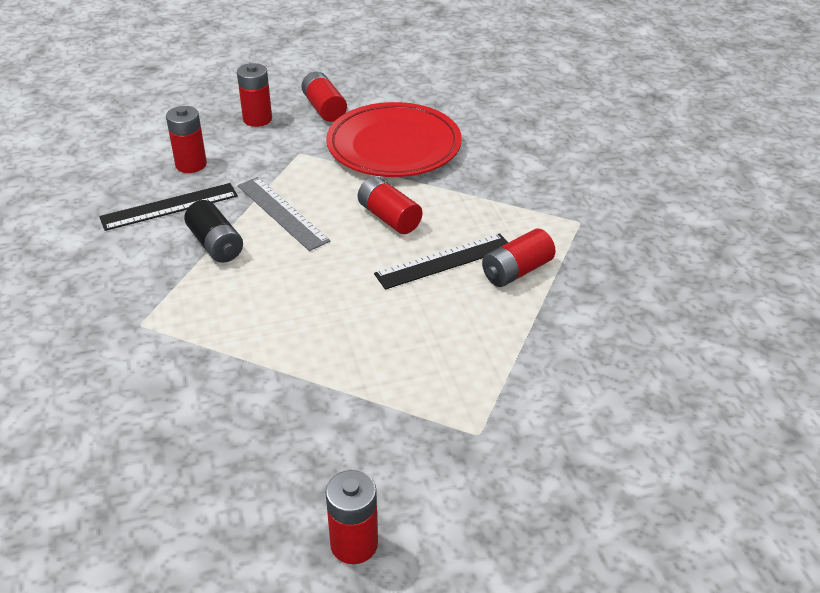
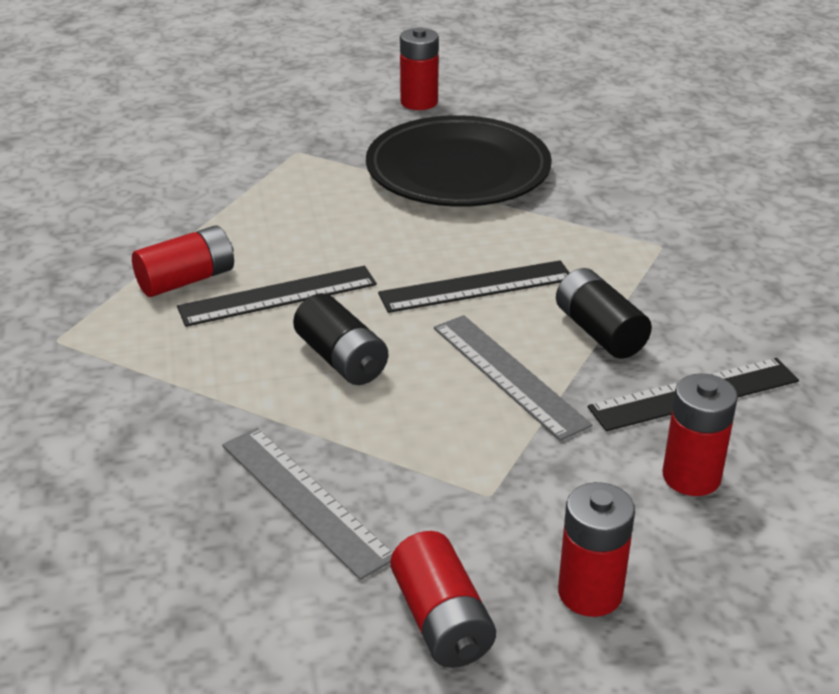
camera: 175 degrees left, 5 degrees down
(298, 276) = (476, 286): none -> black ruler
(308, 411) = (458, 171): none -> black plate
(389, 217) = (342, 359): red battery -> black battery
(394, 146) = (304, 500): red plate -> grey ruler

